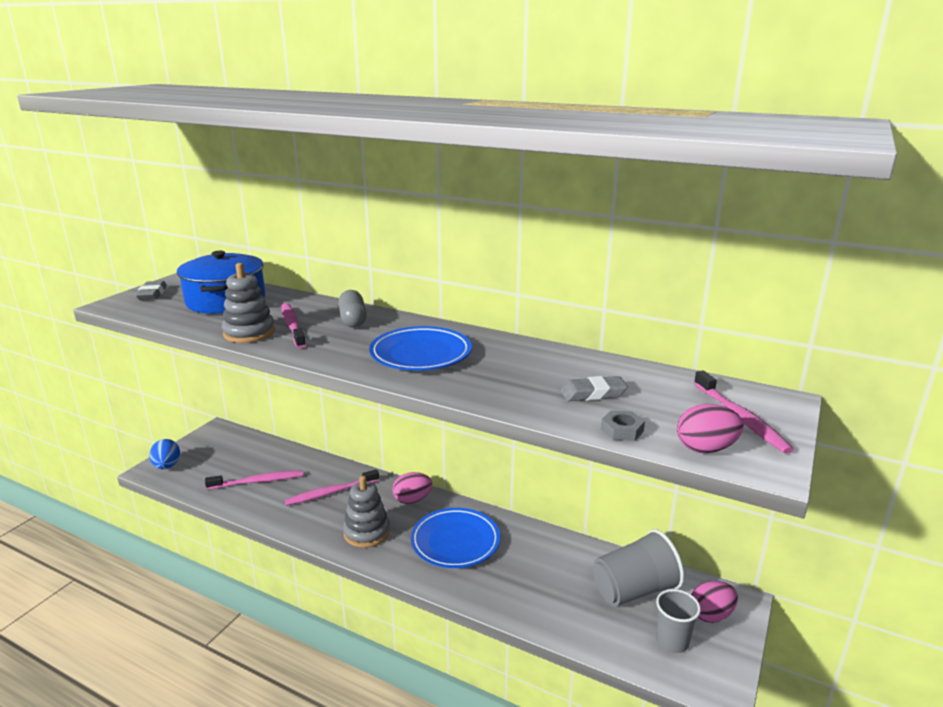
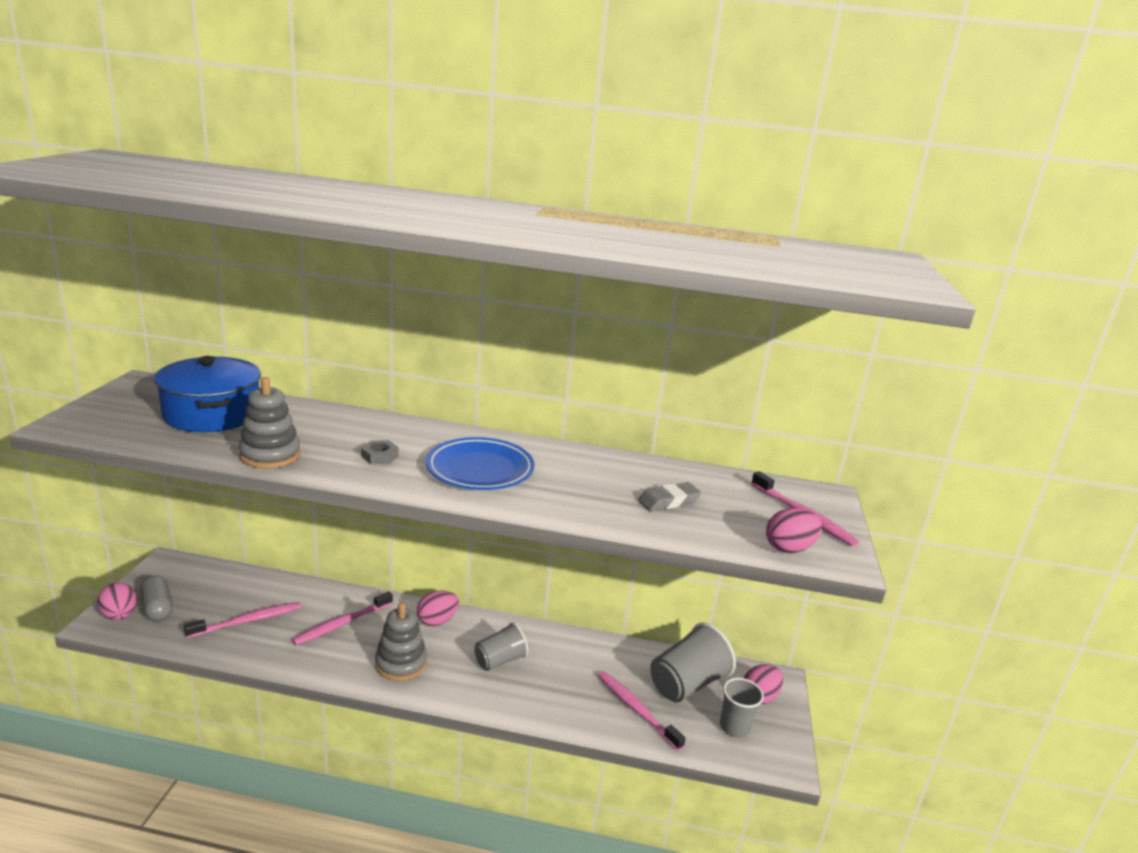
camera: 20 degrees left, 0 degrees up
(152, 294) = (107, 408): grey eraser -> none
(167, 466) = (119, 615): blue egg -> pink egg
(292, 326) = (317, 444): pink toothbrush -> pink toothbrush (637, 710)
(353, 320) = (381, 432): grey capsule -> grey capsule (158, 608)
(455, 542) = (500, 660): blue plate -> grey cup
(622, 430) = (712, 537): grey nut -> grey nut (380, 456)

